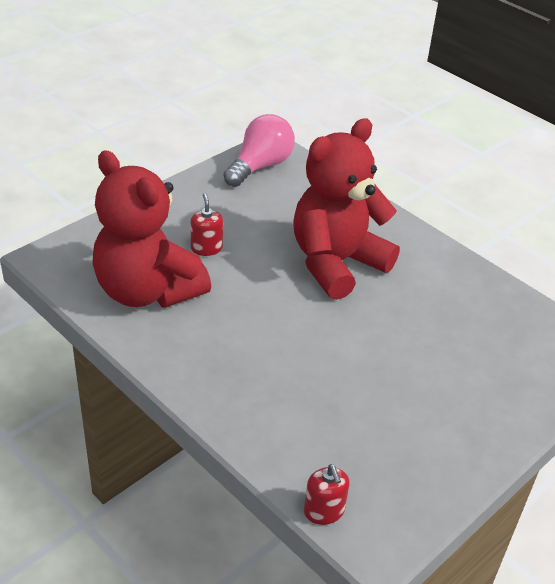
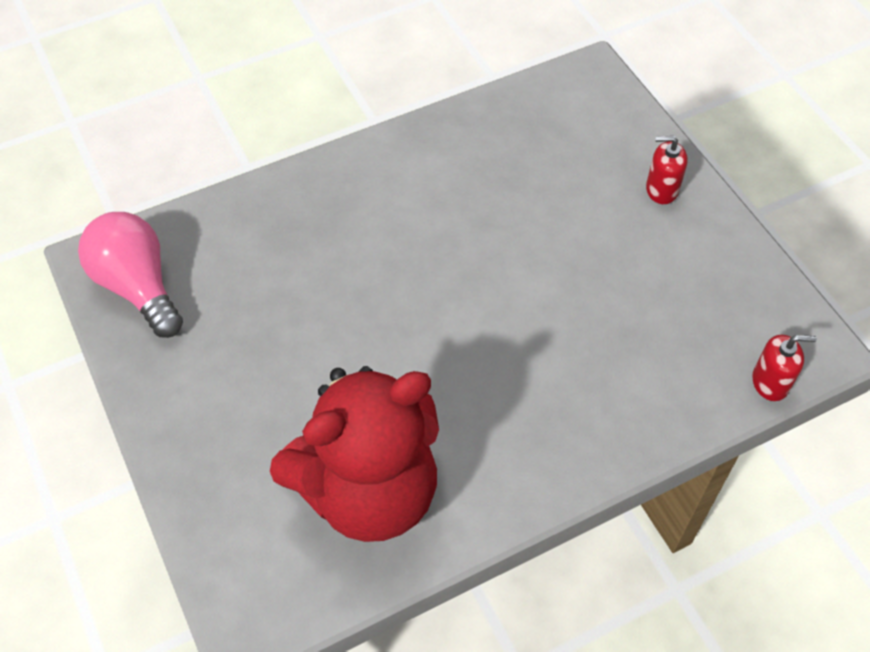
camera: 70 degrees left, 15 degrees up
(206, 248) = (301, 398): red soap dispenser -> red soap dispenser (661, 189)
(336, 263) = (382, 256): red teddy bear -> none

